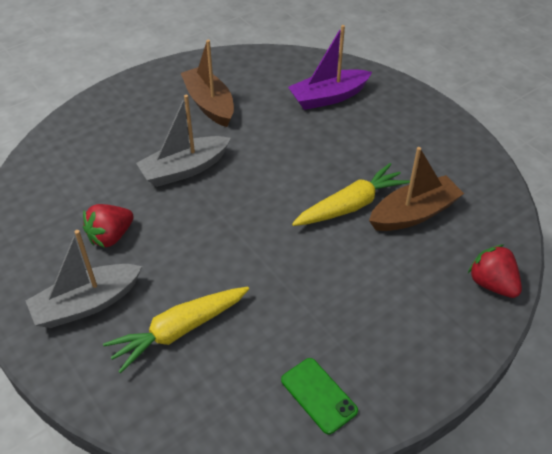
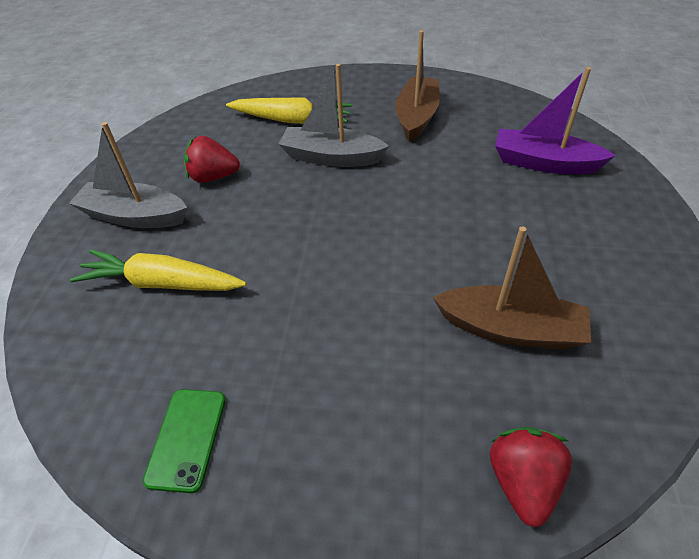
camera: 45 degrees right, 0 degrees up
(351, 205) = (446, 276): yellow carrot -> yellow carrot (292, 120)

